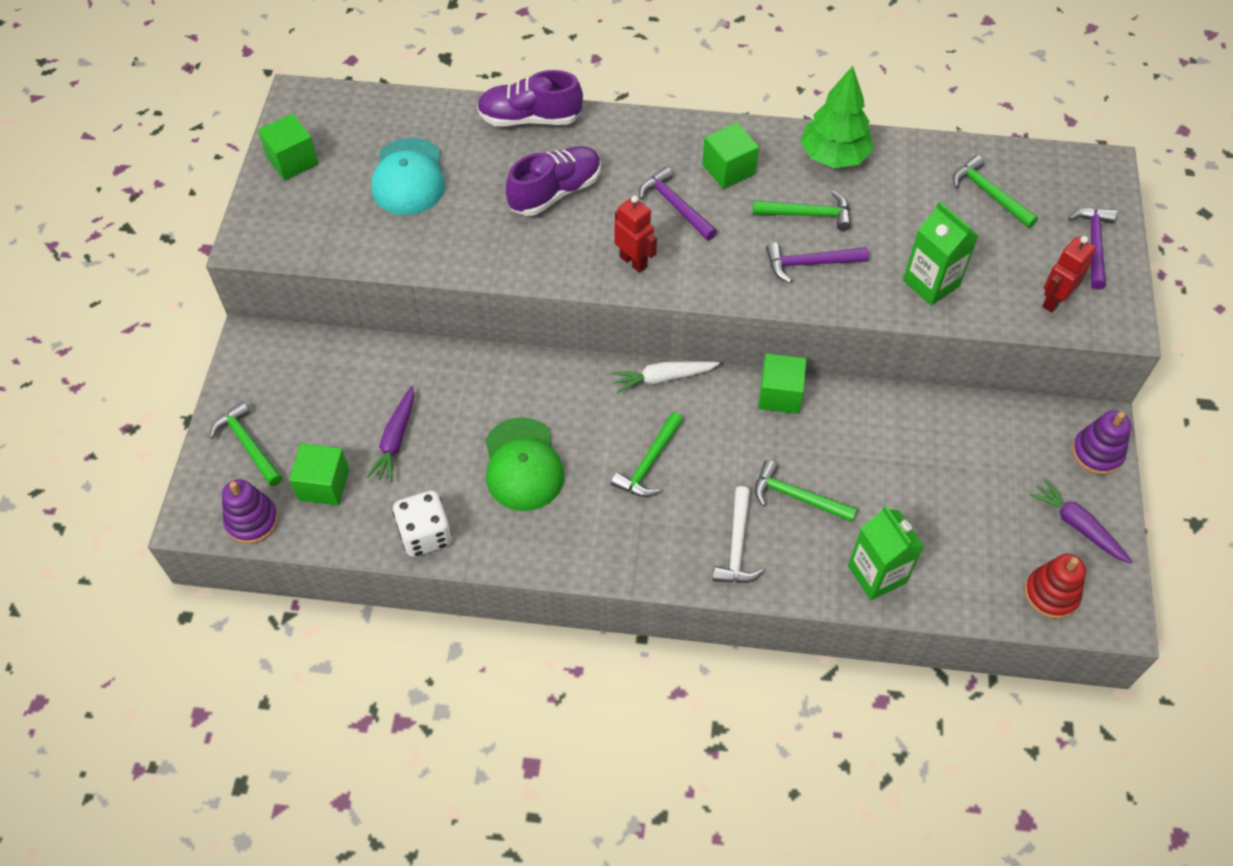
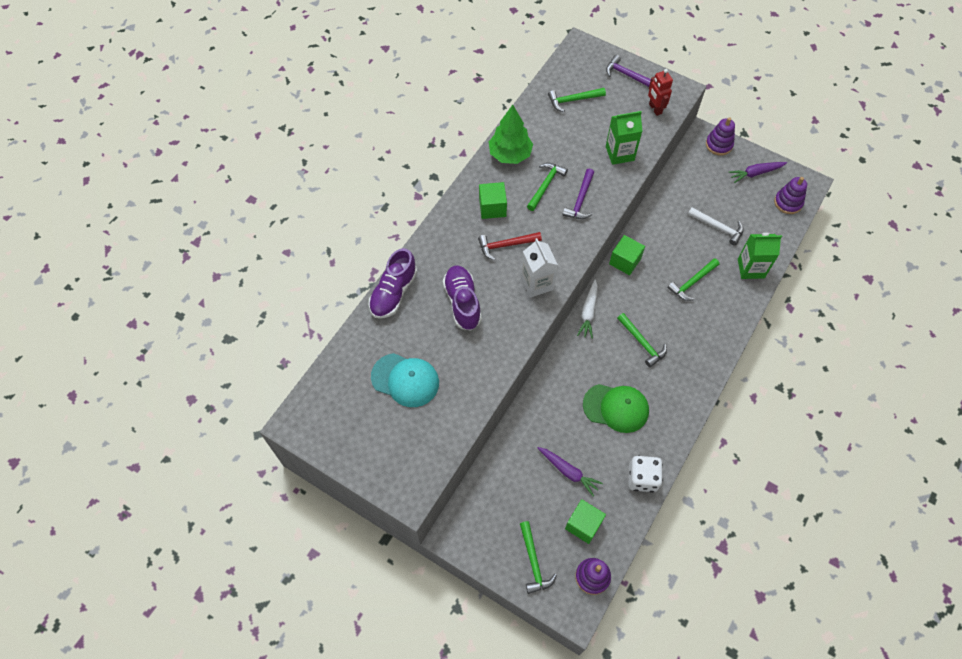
camera: 65 degrees left, 5 degrees up
(248, 444) = (533, 562): green hammer -> green hammer turned 90 degrees counterclockwise
(292, 160) = (351, 446): green cube -> none
(633, 261) = (537, 283): red robot -> white carton
(675, 205) = (506, 245): purple hammer -> red hammer
(737, 546) = (710, 323): white hammer -> white hammer (718, 227)
(1051, 594) = (788, 202): red stacking toy -> purple stacking toy

